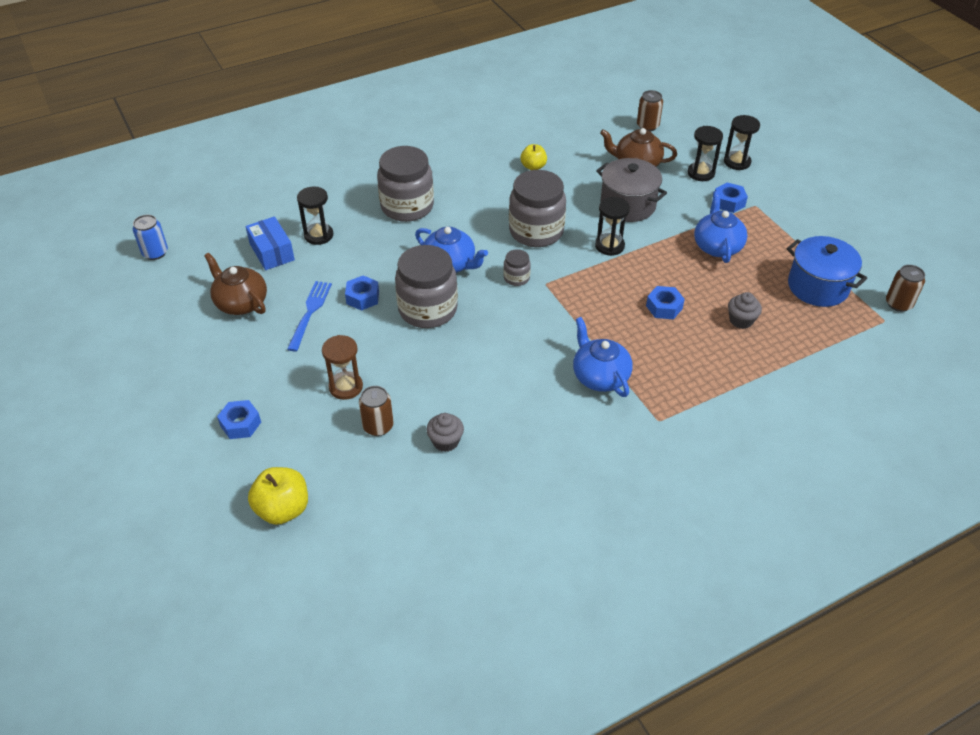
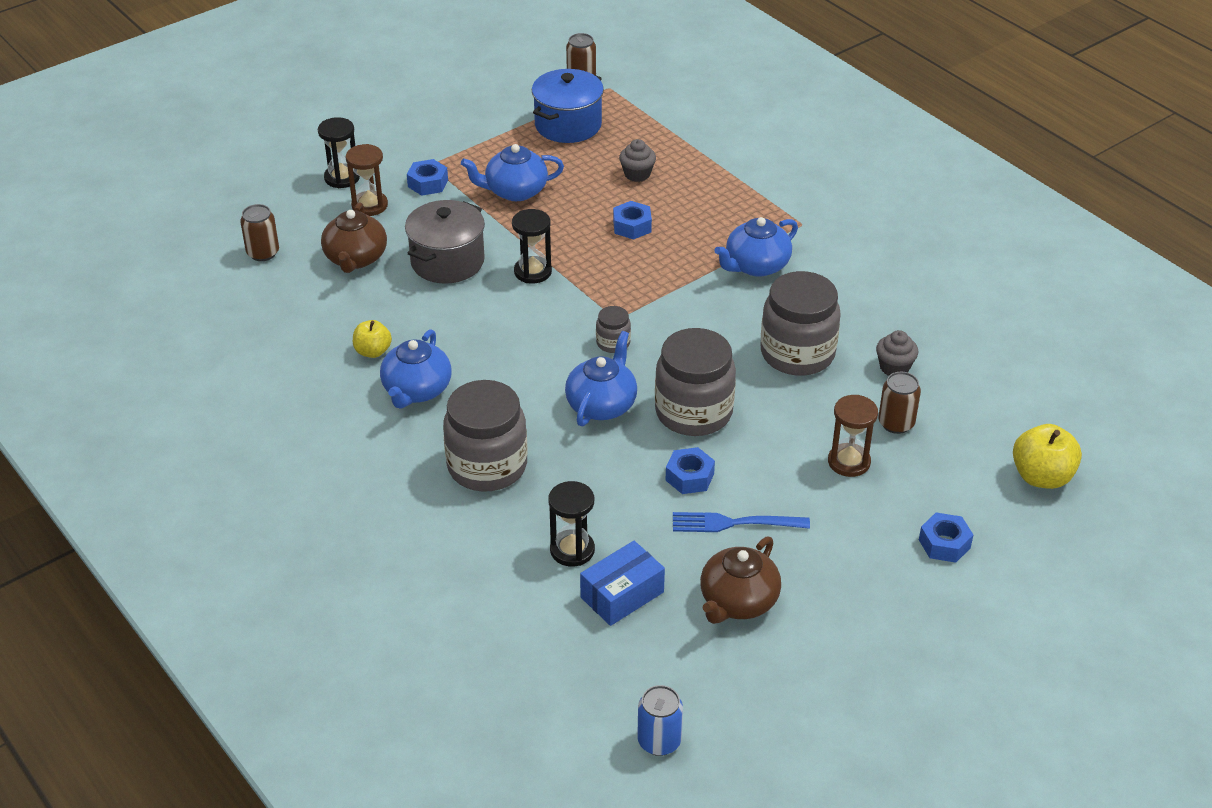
camera: 100 degrees left, 5 degrees down
(489, 182) = (416, 390): none -> blue teapot
(536, 231) = (517, 335): grey jar -> grey jar (797, 354)
(701, 173) = (369, 205): black hourglass -> brown hourglass

